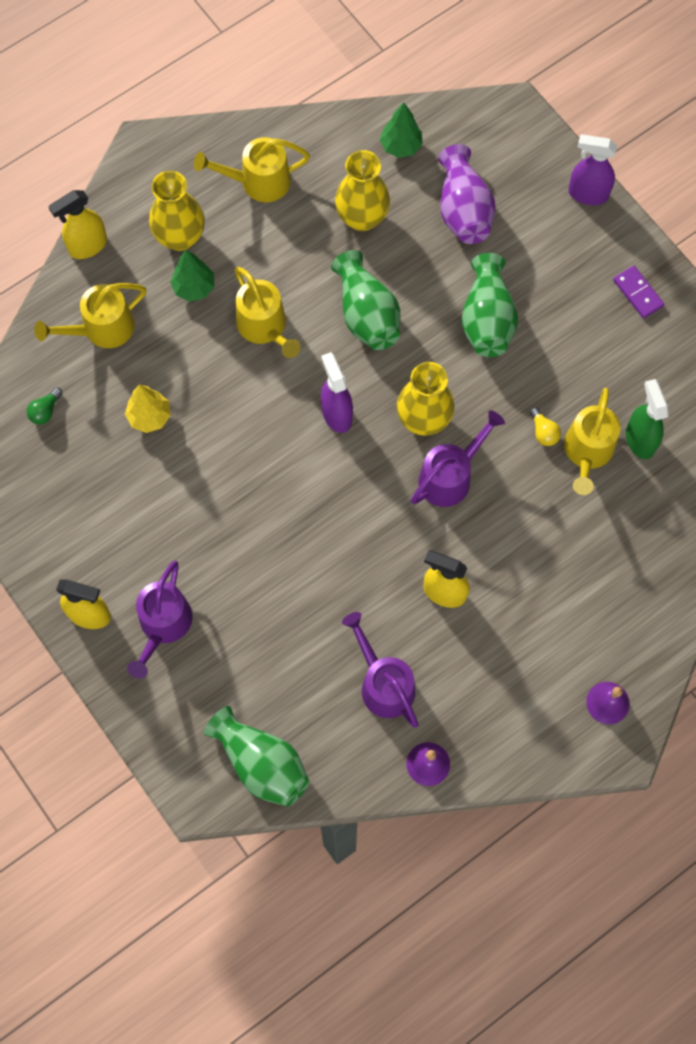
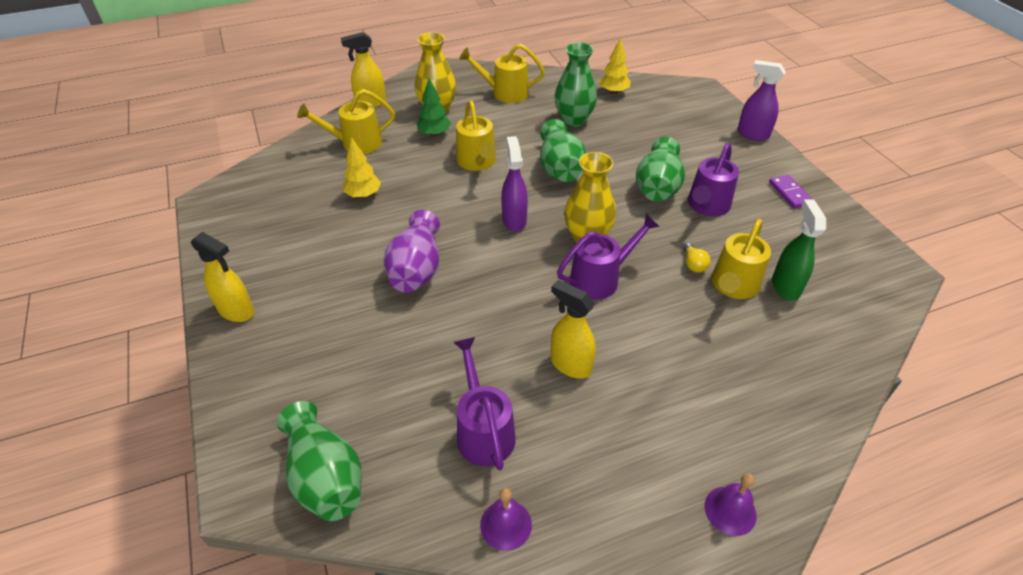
camera: 15 degrees right, 25 degrees down
(45, 411) = (287, 178): green light bulb -> none
(163, 626) = (295, 333): purple watering can -> purple watering can (706, 206)
(362, 218) = (573, 120): yellow vase -> green vase
(401, 146) = (613, 92): green tree -> yellow tree
(463, 210) = (652, 128): purple vase -> purple vase (416, 269)

